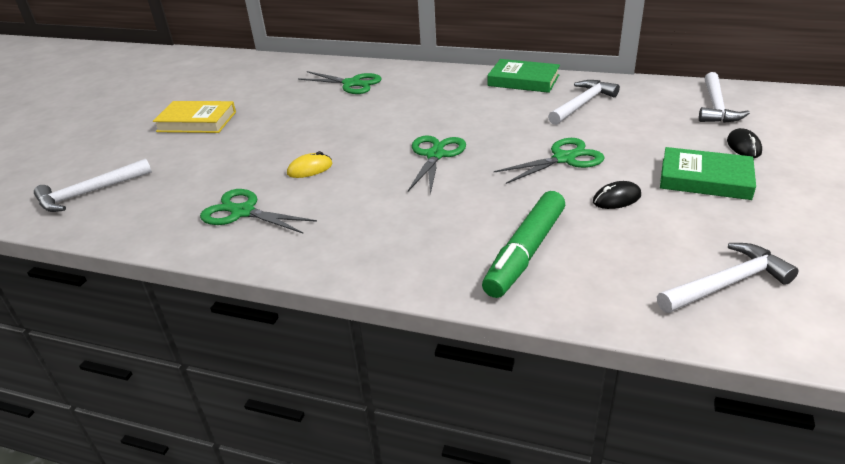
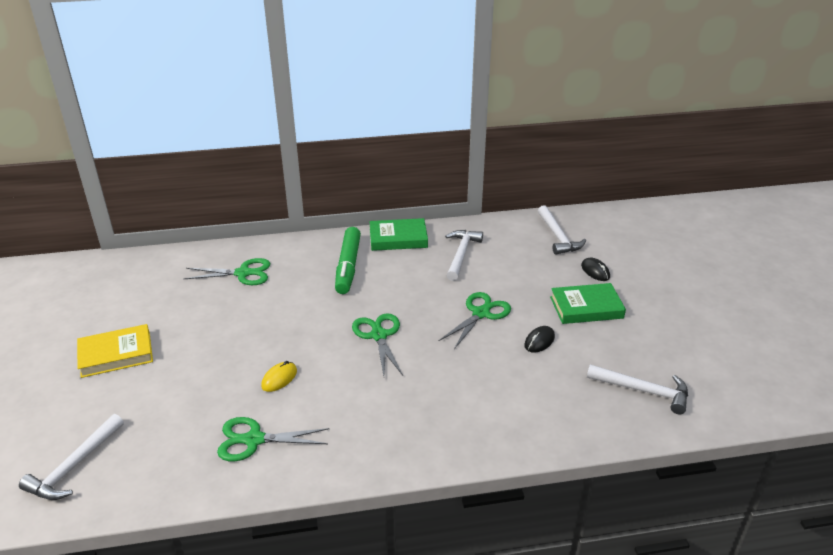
camera: 30 degrees left, 0 degrees up
(525, 252) = (506, 407): green marker -> green marker (348, 266)
(727, 283) = (643, 391): white hammer -> white hammer turned 75 degrees clockwise

